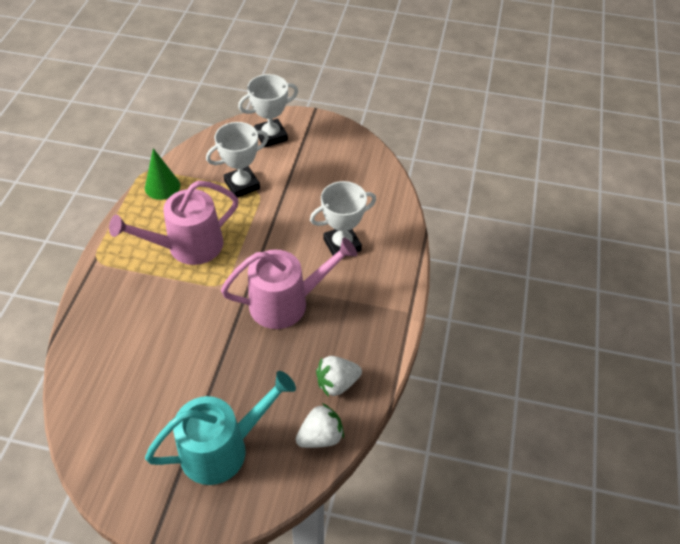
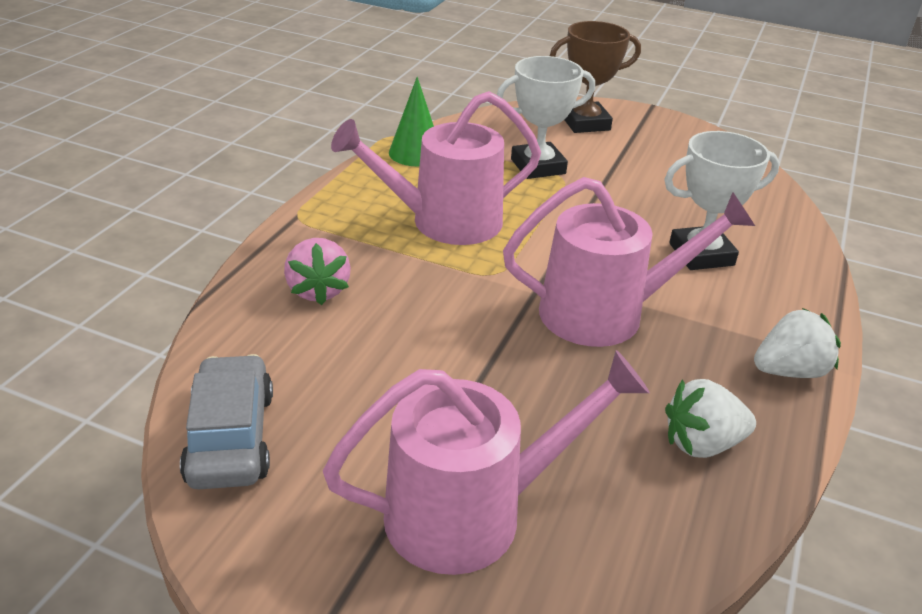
camera: 10 degrees right, 15 degrees down
(93, 428) = (231, 437): none -> grey car
(120, 317) = (318, 290): none -> pink strawberry
(222, 448) = (470, 513): turquoise watering can -> pink watering can
(271, 136) = (585, 123): white trophy -> brown trophy
(320, 436) = (671, 527): white strawberry -> white strawberry (789, 371)

